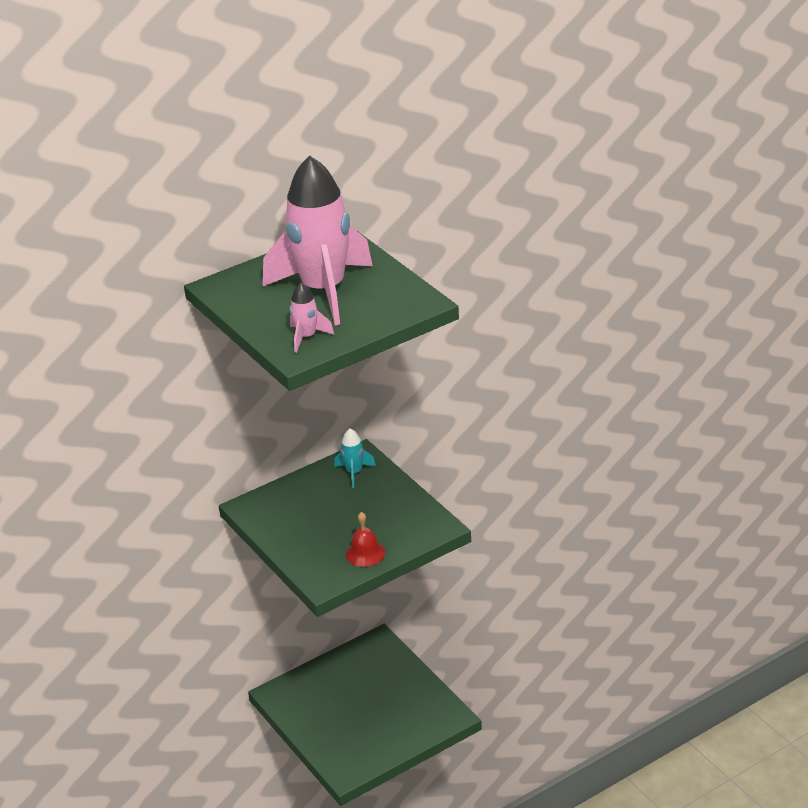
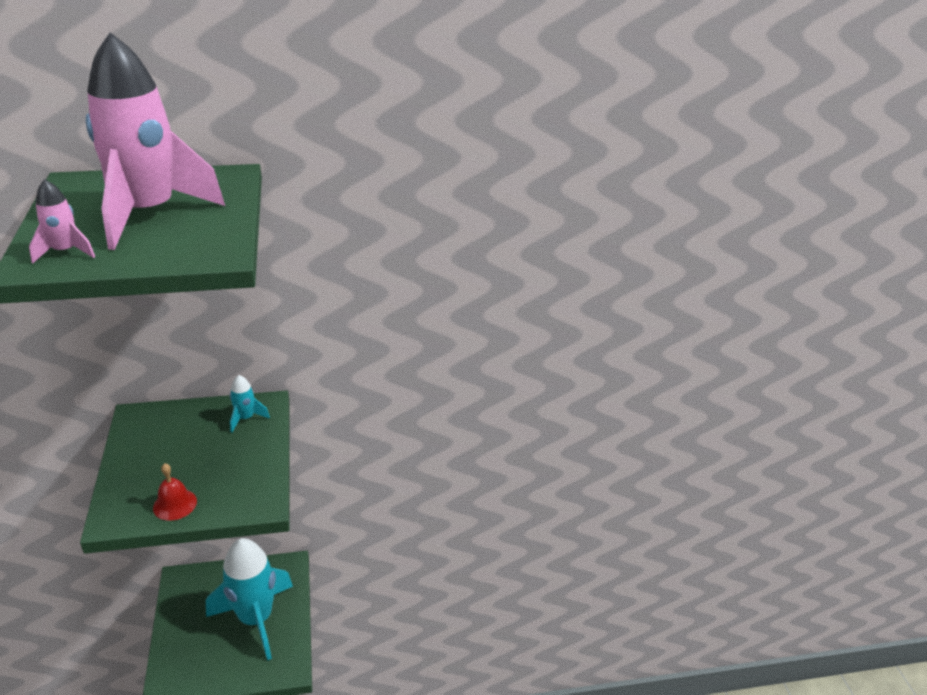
camera: 20 degrees right, 0 degrees up
(384, 693) = (256, 619): none -> turquoise rocket

